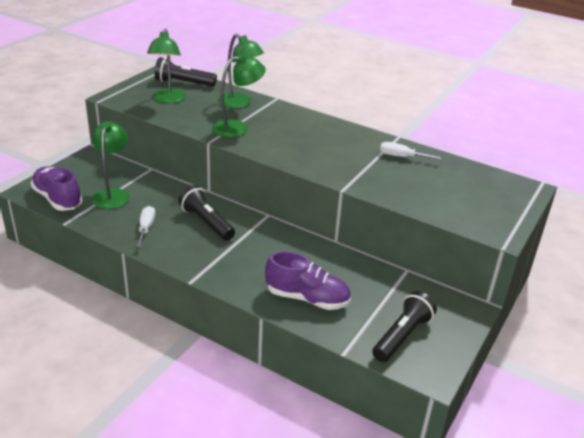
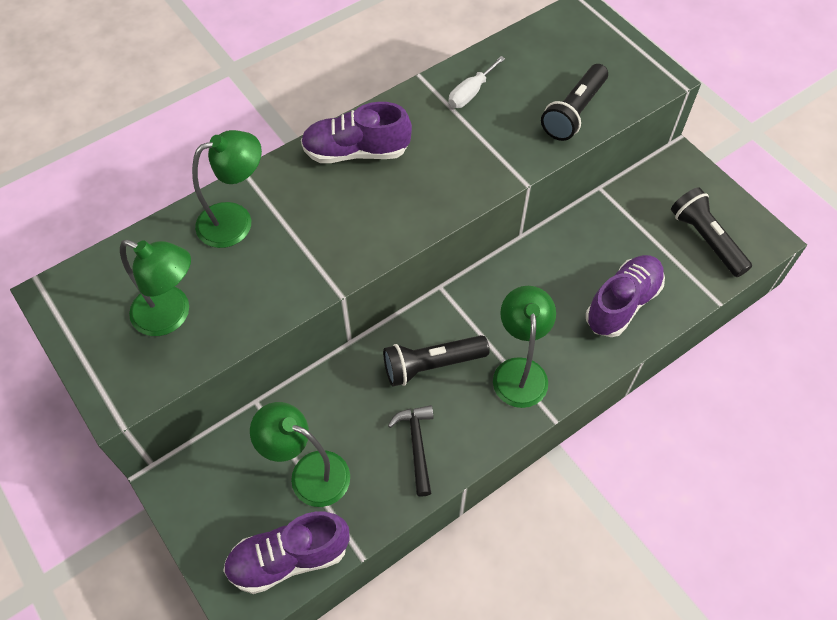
camera: 65 degrees left, 25 degrees up
(146, 228) = (416, 445): white screwdriver -> black hammer
(183, 83) = (119, 277): black flashlight -> black flashlight (574, 112)
(237, 128) = (314, 247): green lamp -> green lamp (519, 371)
(317, 128) = (356, 152): none -> purple shoe

